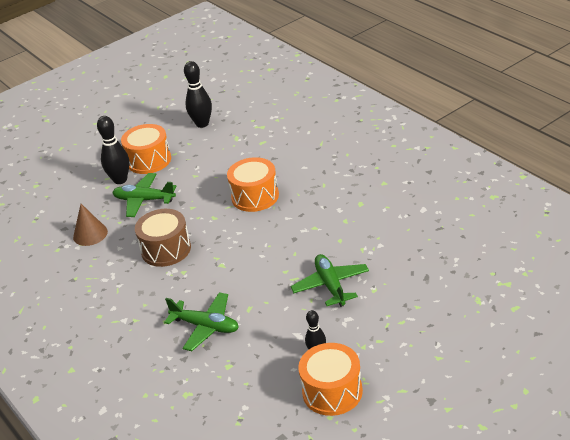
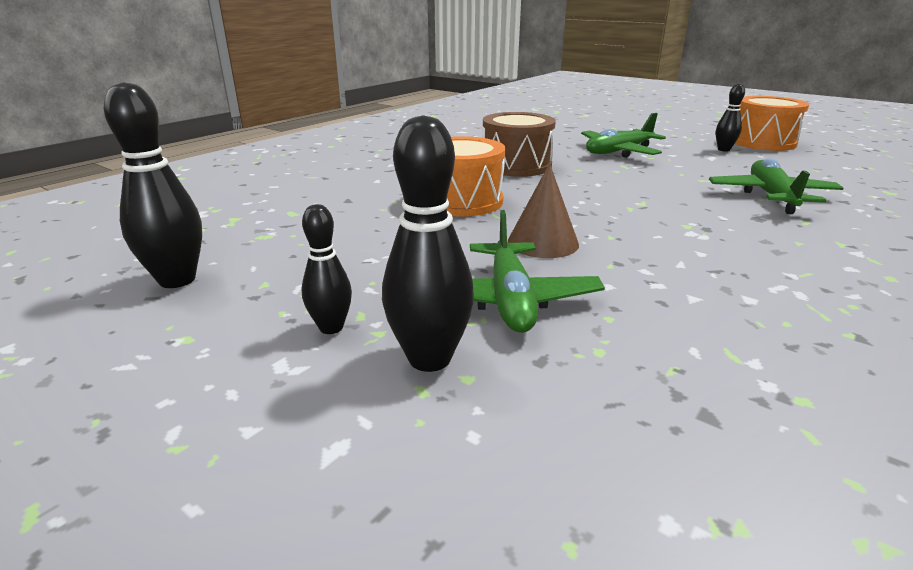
camera: 110 degrees left, 10 degrees down
(90, 234) = (688, 353): brown cone -> brown cone (543, 242)
(149, 160) = (331, 327): orange drum -> black bowling pin
(166, 249) = (649, 247): brown drum -> brown drum (516, 165)

